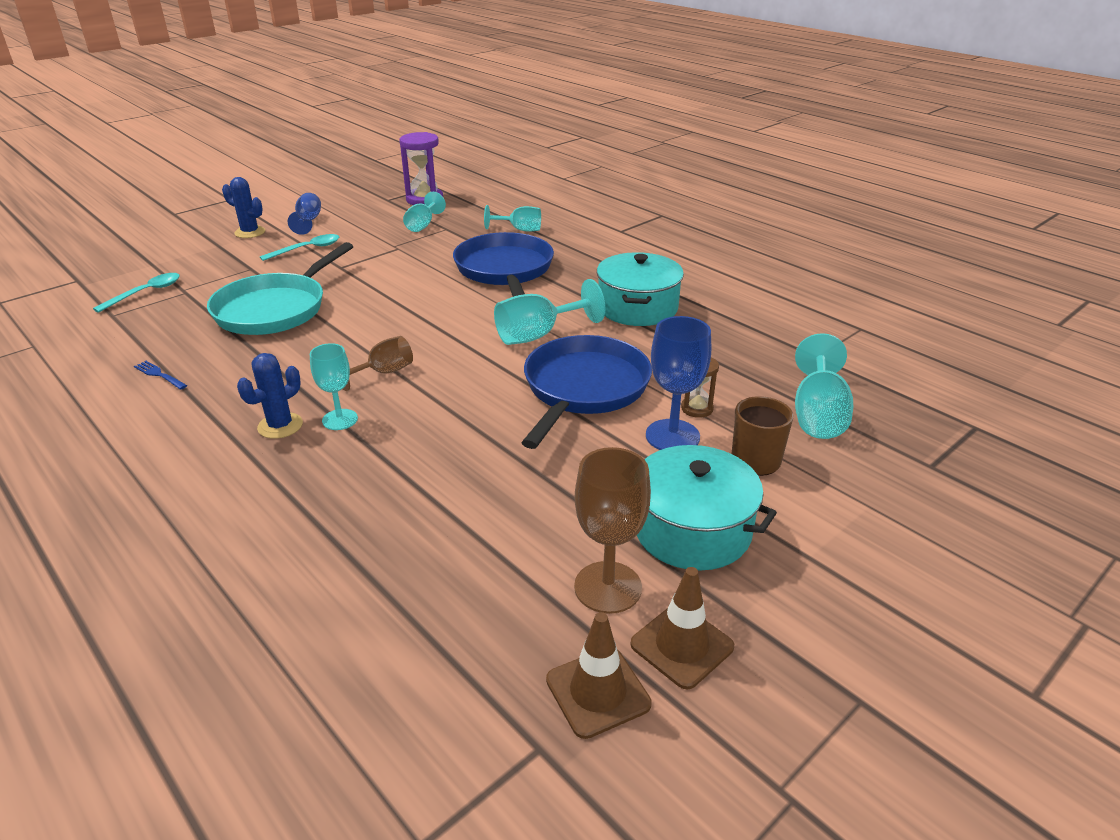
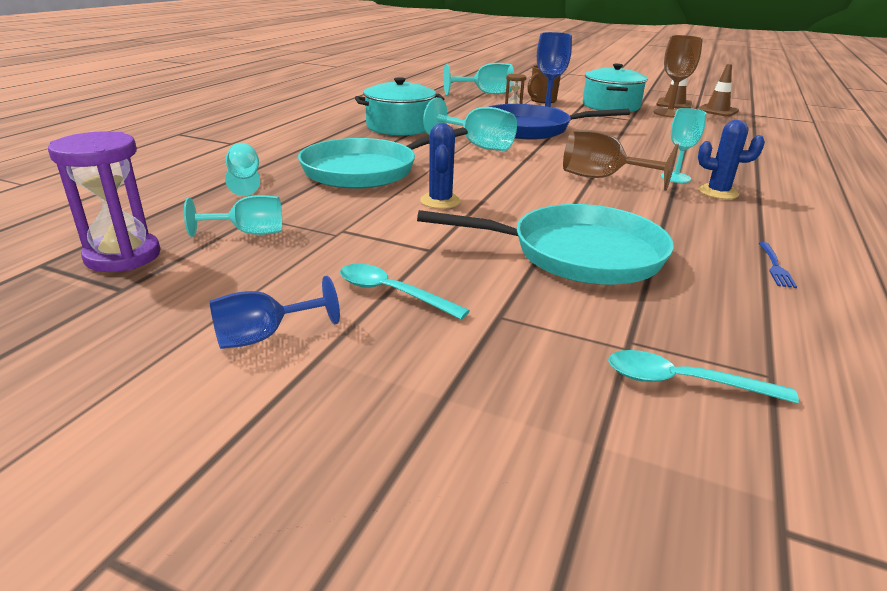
camera: 115 degrees left, 5 degrees down
(250, 232) = (355, 387): blue cactus -> blue cactus (440, 201)
(383, 373) = (602, 178): brown goblet -> brown goblet, size x1.51
(505, 270) = (365, 170): blue pan -> turquoise pan

